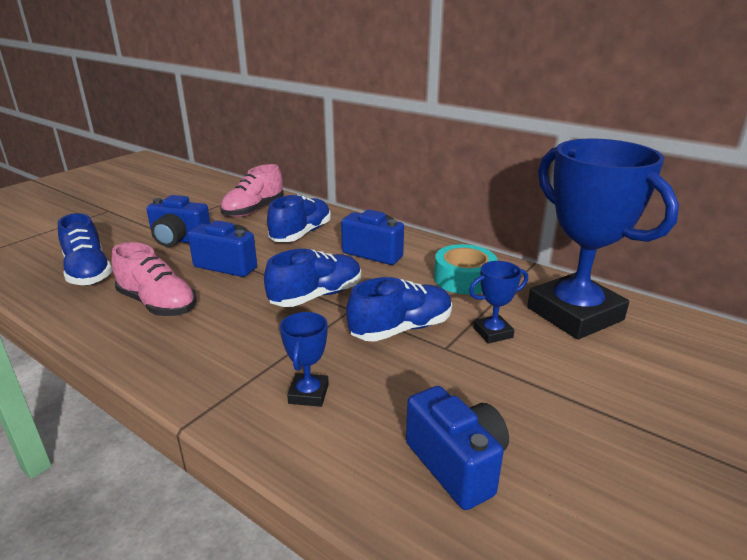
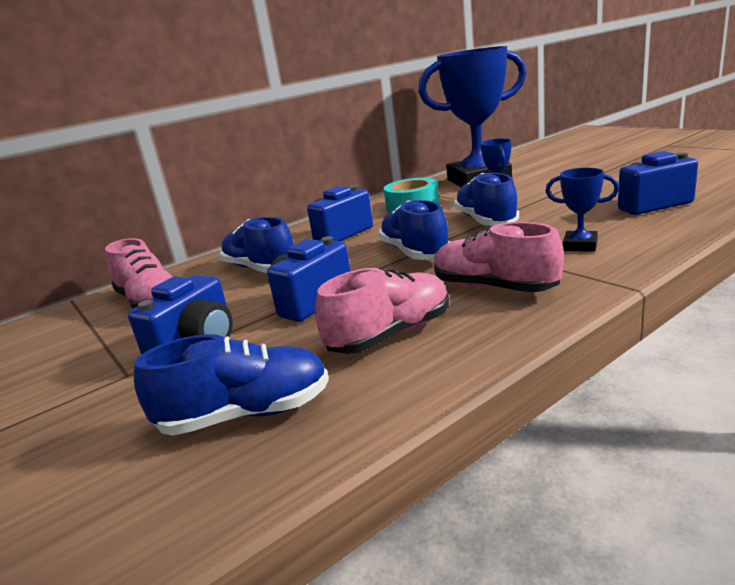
camera: 70 degrees left, 5 degrees down
(220, 343) = (494, 288): none -> pink shoe

